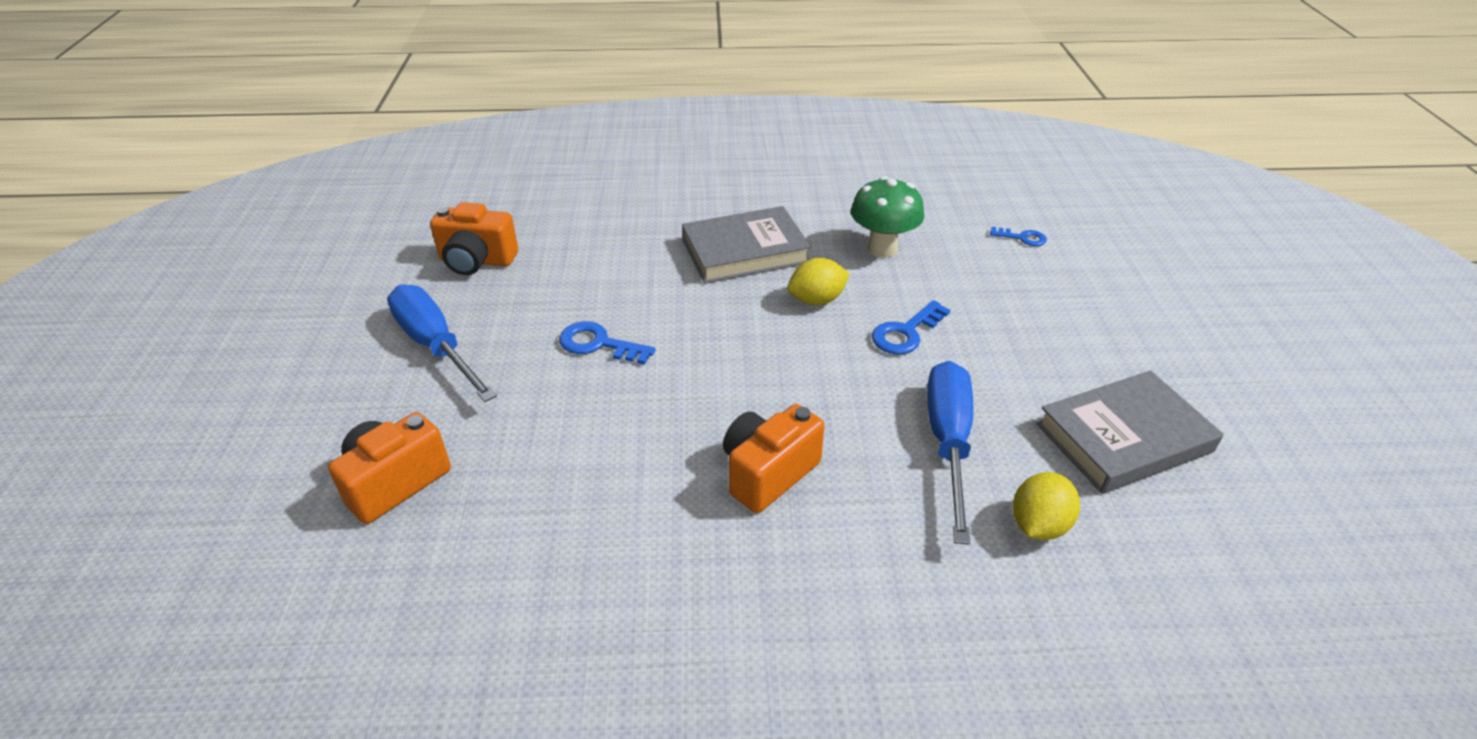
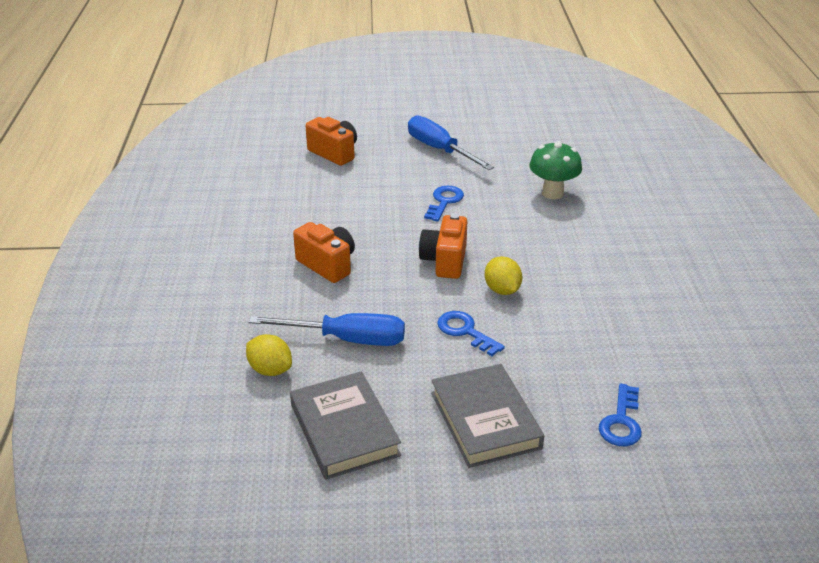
camera: 90 degrees right, 5 degrees down
(436, 346) = (440, 150): blue screwdriver -> blue screwdriver turned 90 degrees counterclockwise
(477, 261) = (527, 152): orange camera -> orange camera (444, 261)
(745, 251) = (561, 257): grey book -> grey book (485, 420)
(882, 249) = (581, 328): green mushroom -> green mushroom (552, 193)
(1022, 238) = (621, 421): blue key -> blue key, size x1.56

